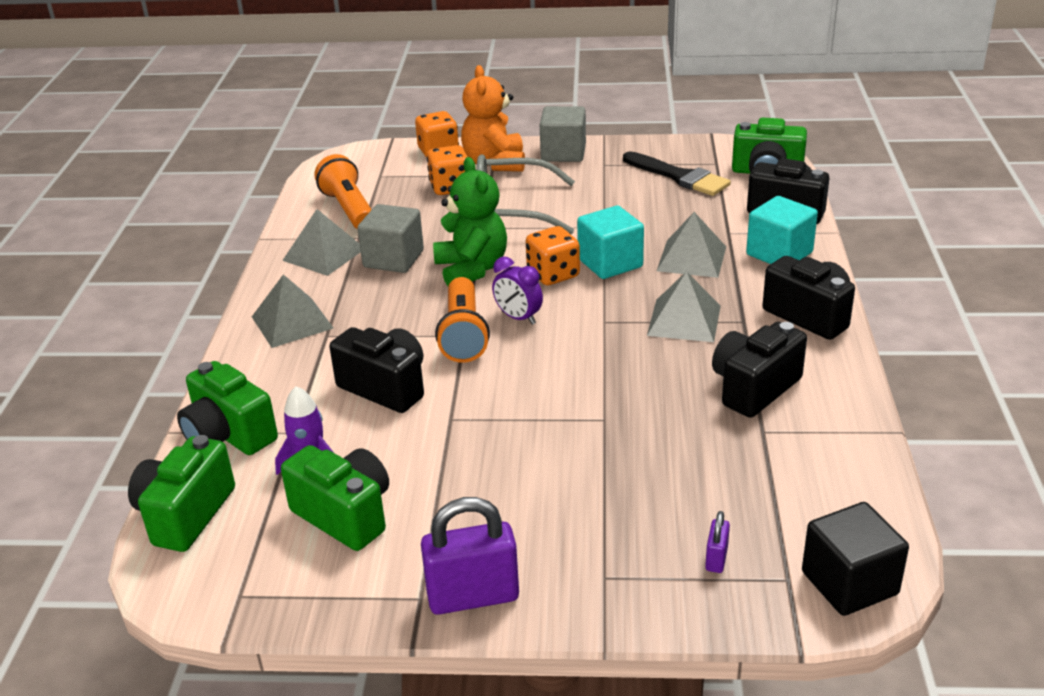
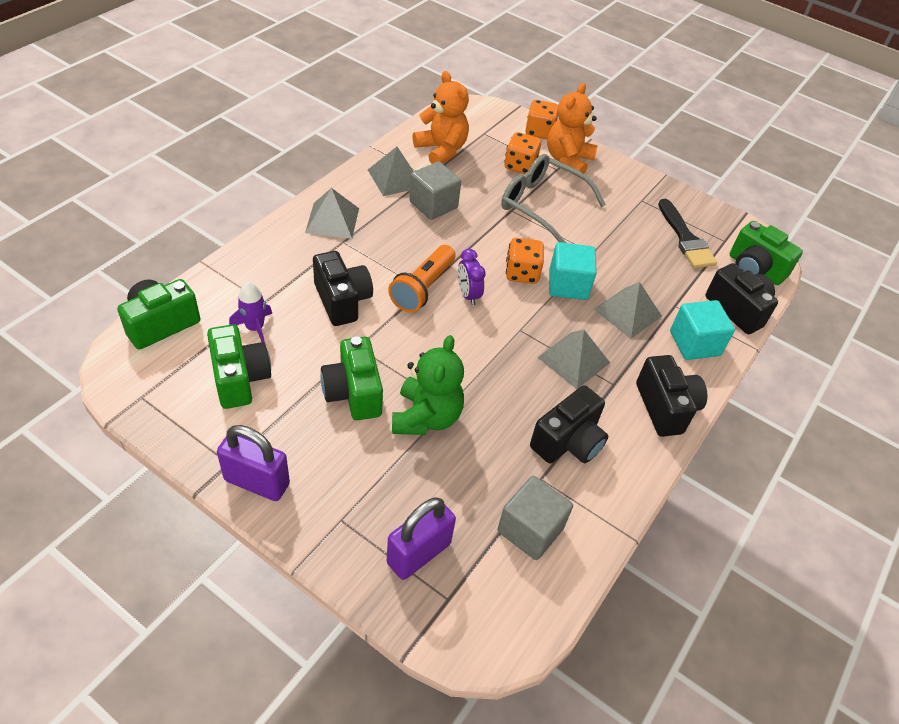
camera: 25 degrees right, 15 degrees up
(229, 435) = (228, 282): green camera -> green camera (353, 393)
(349, 209) = (441, 150): orange flashlight -> orange teddy bear
(471, 269) = (474, 240): green teddy bear -> green teddy bear (426, 417)
(563, 153) = (622, 176): grey cube -> grey cube (530, 530)
(716, 559) = (418, 553): purple padlock -> purple padlock, size x2.15
(754, 388) = (568, 442): black camera -> black camera turned 150 degrees clockwise
(849, 583) = (483, 629): black cube -> none

